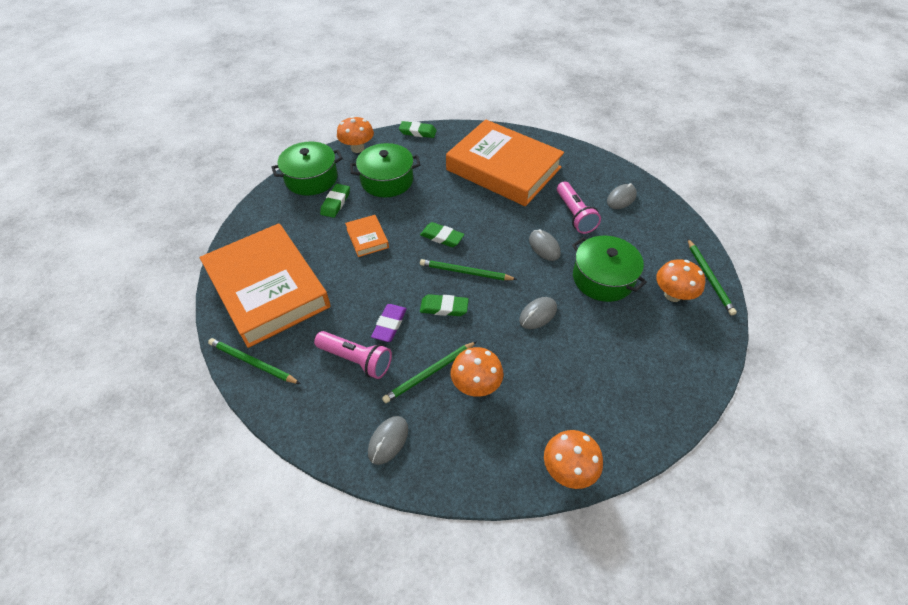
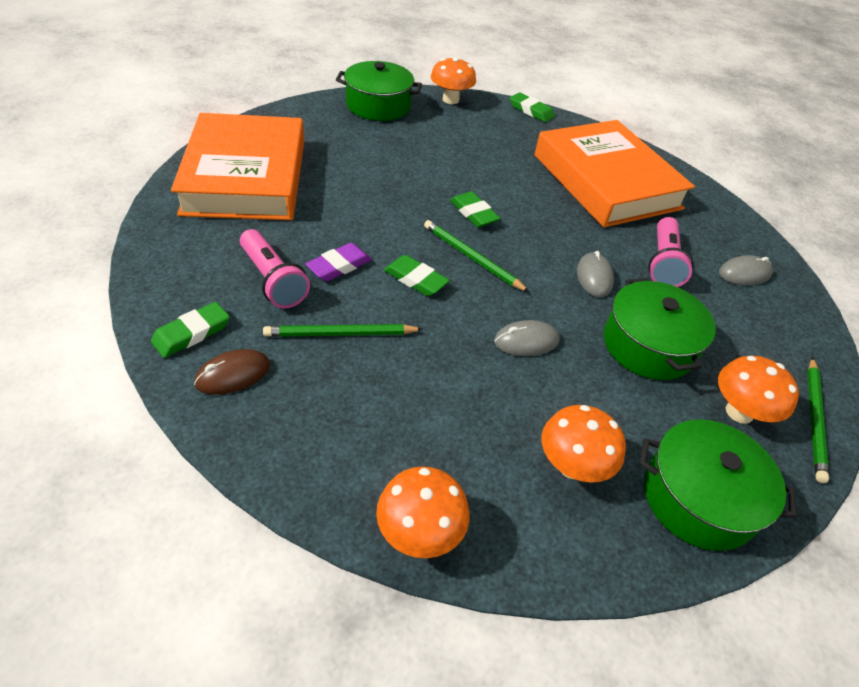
camera: 25 degrees right, 5 degrees down
(253, 363) = (169, 231): green pencil -> none
(335, 203) = (384, 135): green eraser -> green eraser (192, 333)
(367, 238) = (388, 178): orange book -> none
(387, 180) = (457, 138): green pot -> green pot (698, 498)
(388, 440) = (233, 374): grey mouse -> brown mouse
(476, 385) = (384, 374): orange mushroom -> orange mushroom (572, 466)

